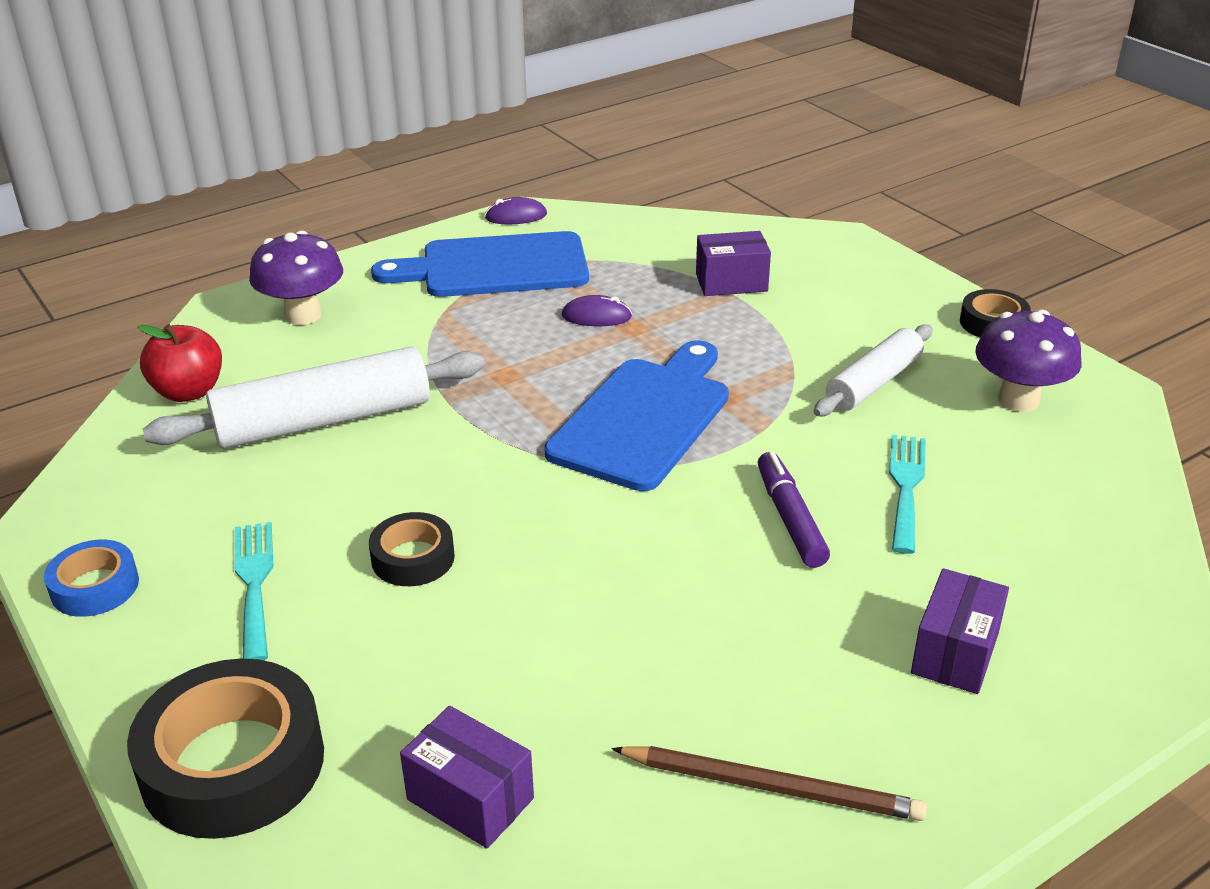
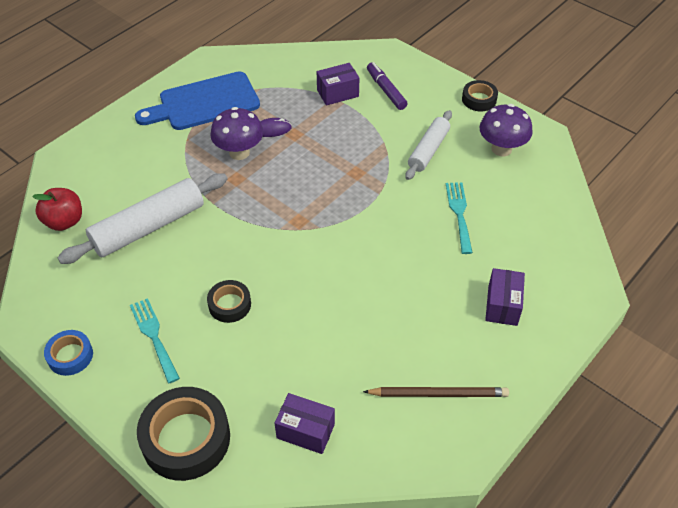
camera: 15 degrees left, 15 degrees up
(303, 315) = (107, 156): purple mushroom -> purple mushroom (239, 152)
(516, 216) = (203, 62): purple mouse -> none
(644, 418) = (318, 194): blue cutting board -> none
(790, 518) = (408, 243): purple marker -> purple marker (386, 90)

